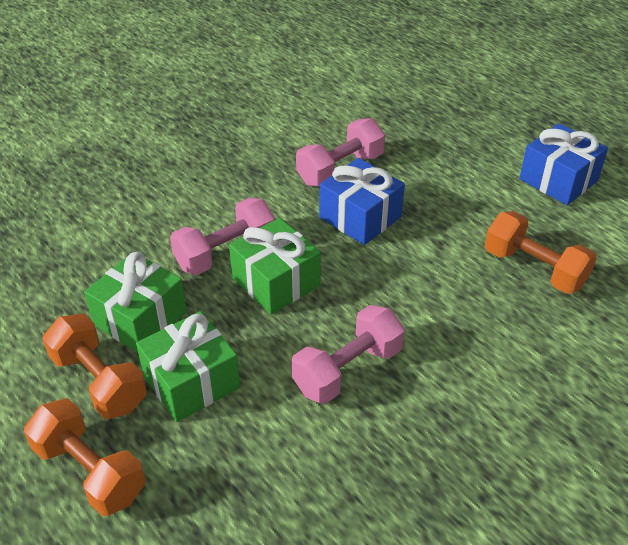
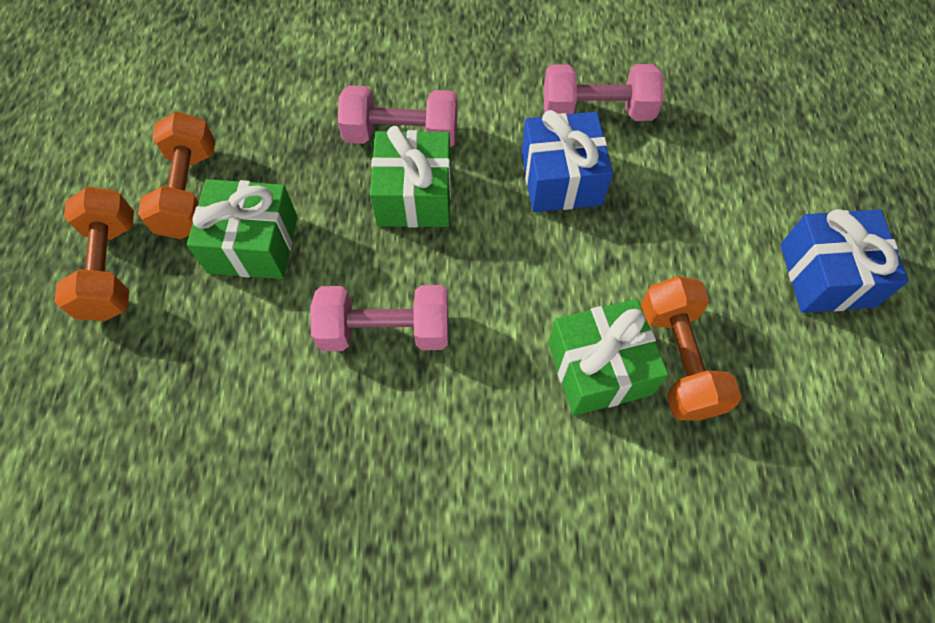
camera: 40 degrees right, 20 degrees up
(140, 318) = (272, 154): green gift -> green gift (599, 368)

